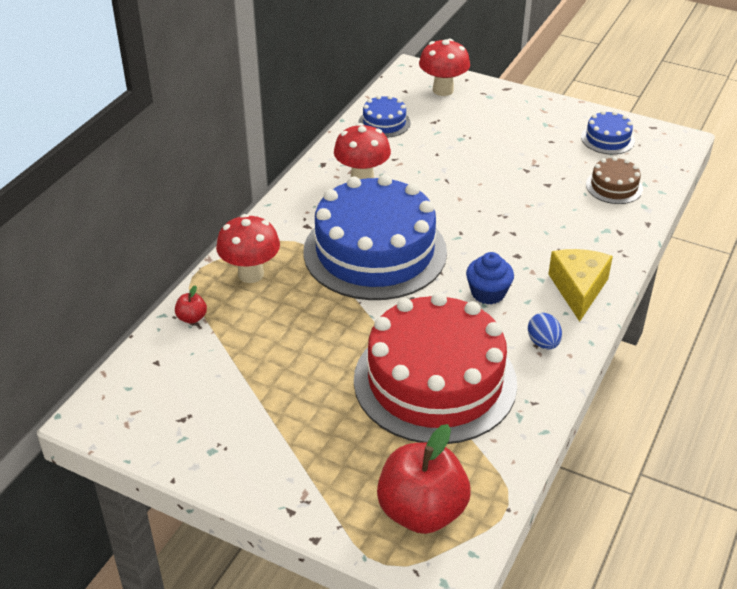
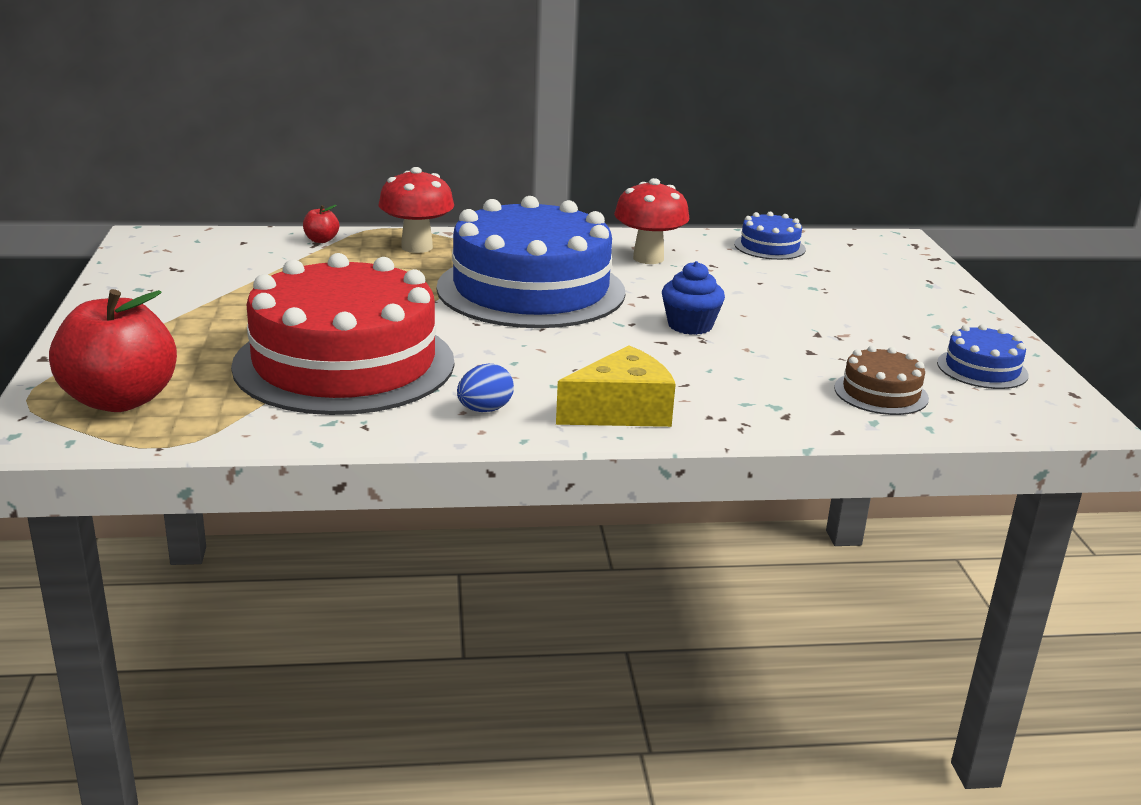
camera: 55 degrees right, 15 degrees down
(443, 90) = (890, 260): red mushroom -> none
(488, 293) = (538, 360): blue cupcake -> blue cupcake (690, 325)

